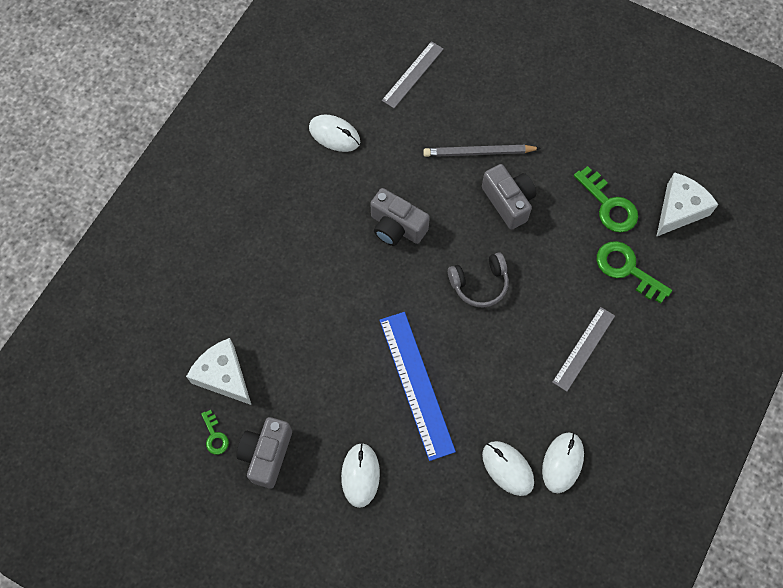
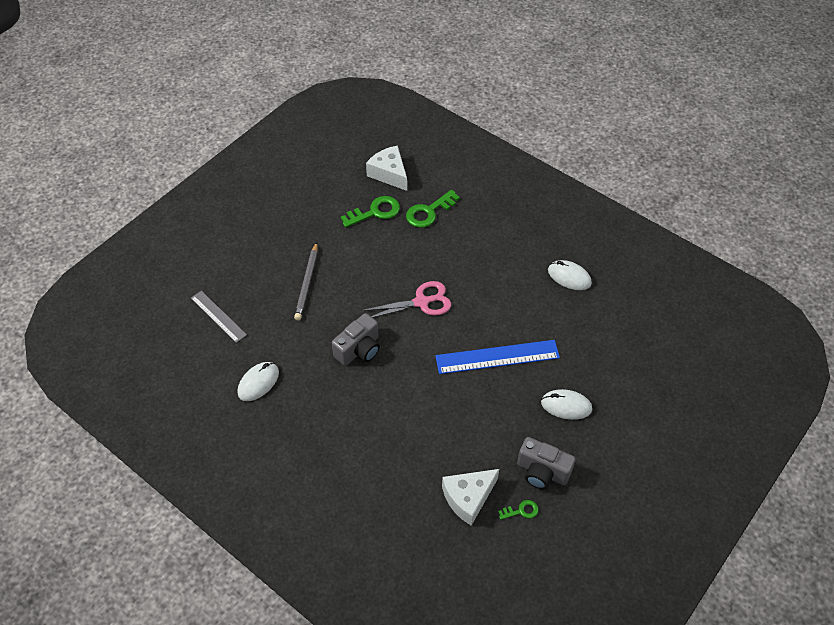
camera: 80 degrees left, 15 degrees down
(479, 284) = (421, 302): grey headphones -> pink scissors
(507, 468) = (570, 310): white mouse -> none
(508, 202) = (356, 272): grey camera -> none
(584, 348) = (485, 248): grey ruler -> none

